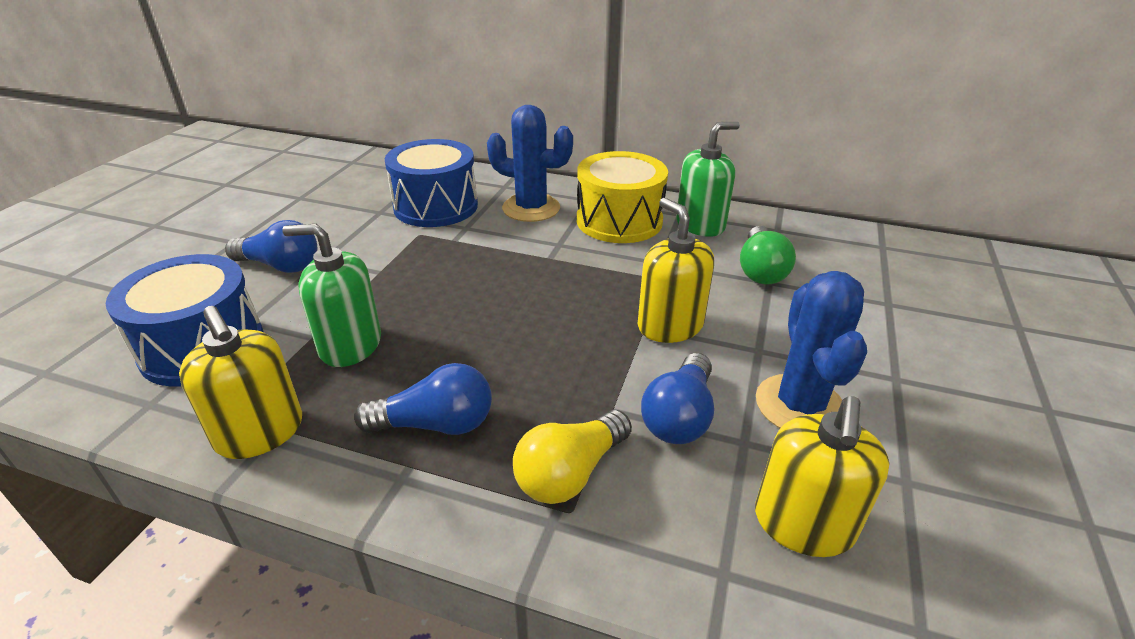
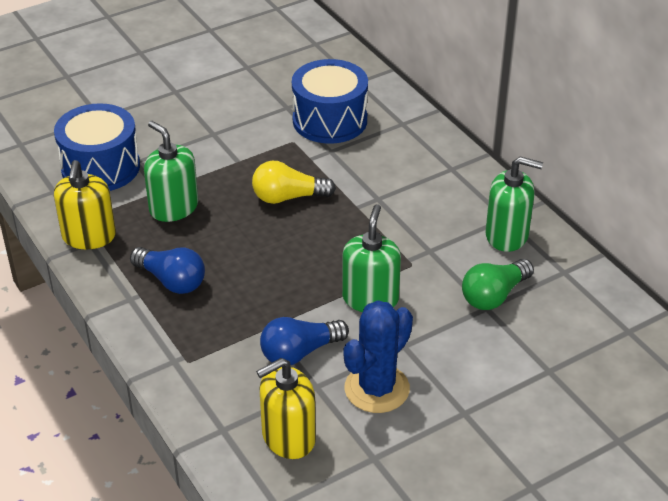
camera: 40 degrees right, 5 degrees up
(281, 266) = (185, 126): blue light bulb -> none
(531, 208) = (396, 155): blue cactus -> none
(570, 473) = (208, 344): yellow light bulb -> yellow light bulb (288, 197)
(619, 221) = (448, 200): yellow drum -> none
(670, 325) = (370, 298): yellow soap dispenser -> green soap dispenser

